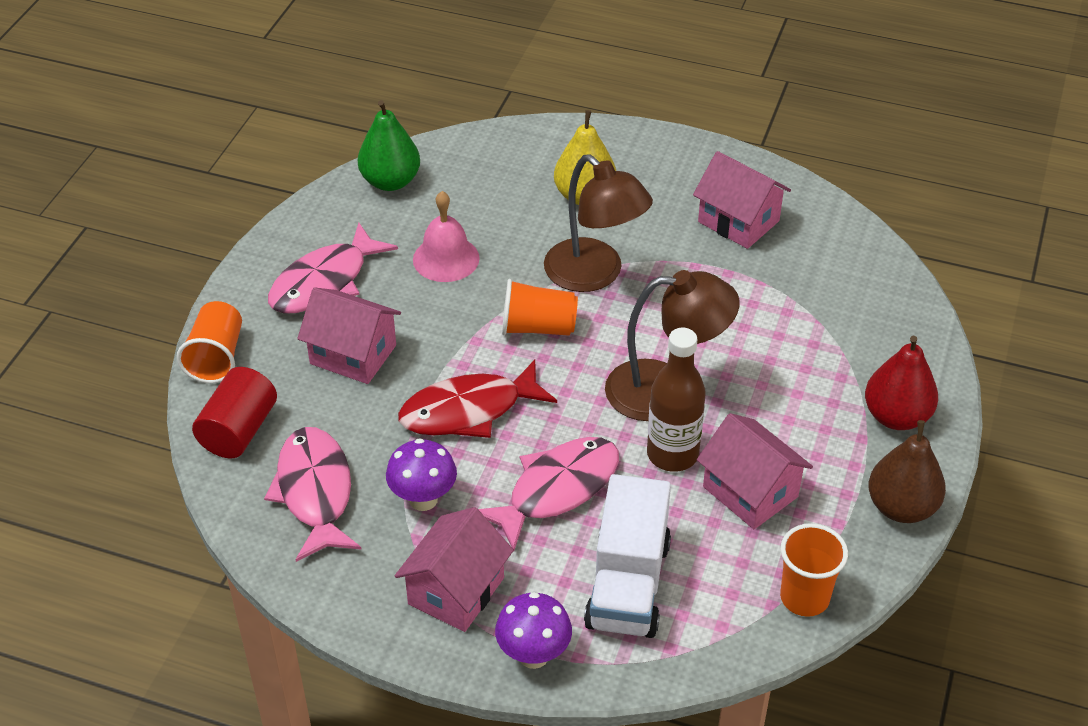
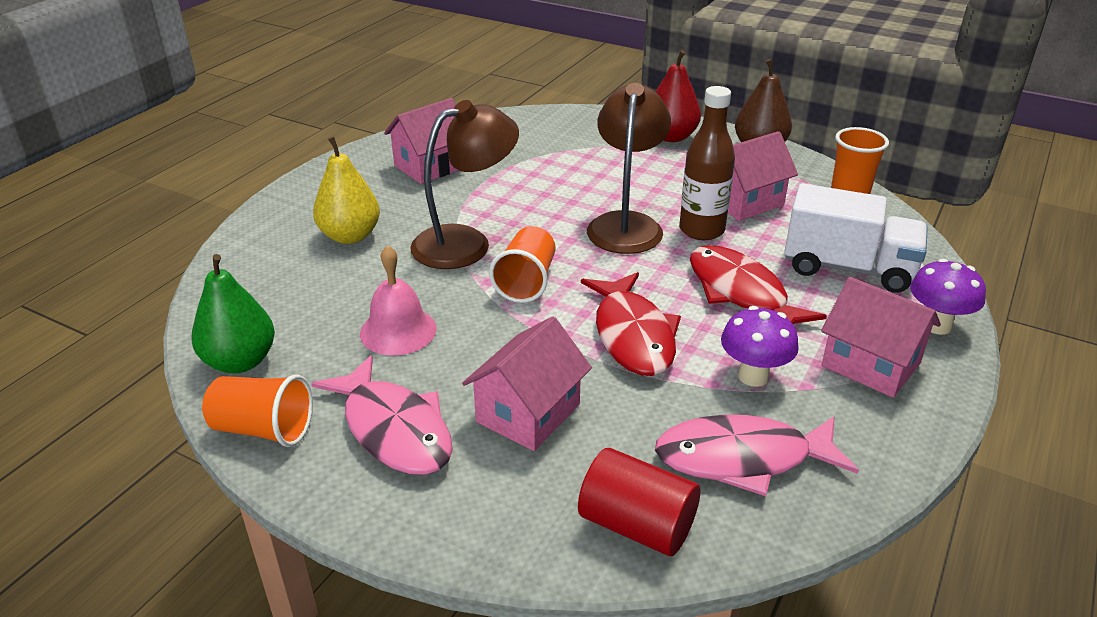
camera: 80 degrees left, 10 degrees down
(216, 357) = (497, 544): orange cup -> orange cup (263, 429)
(557, 490) = (741, 293): pink fish -> red fish

